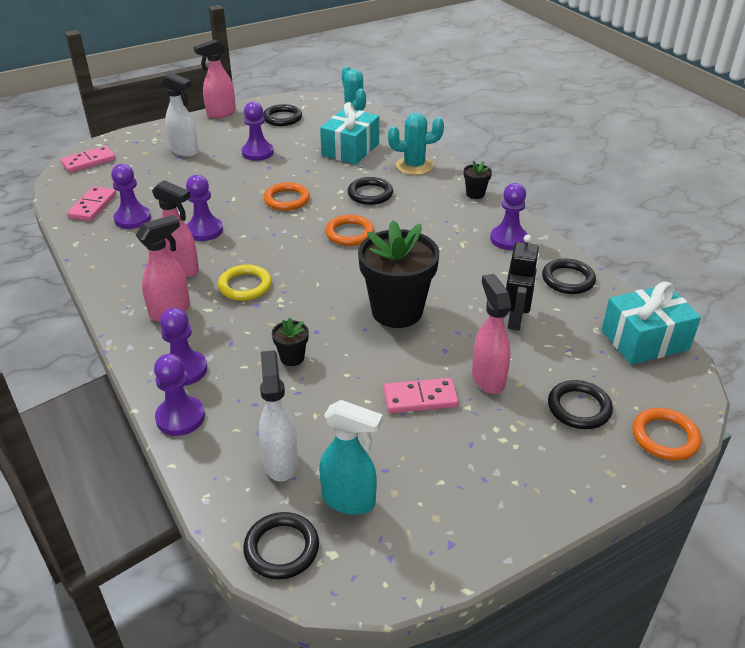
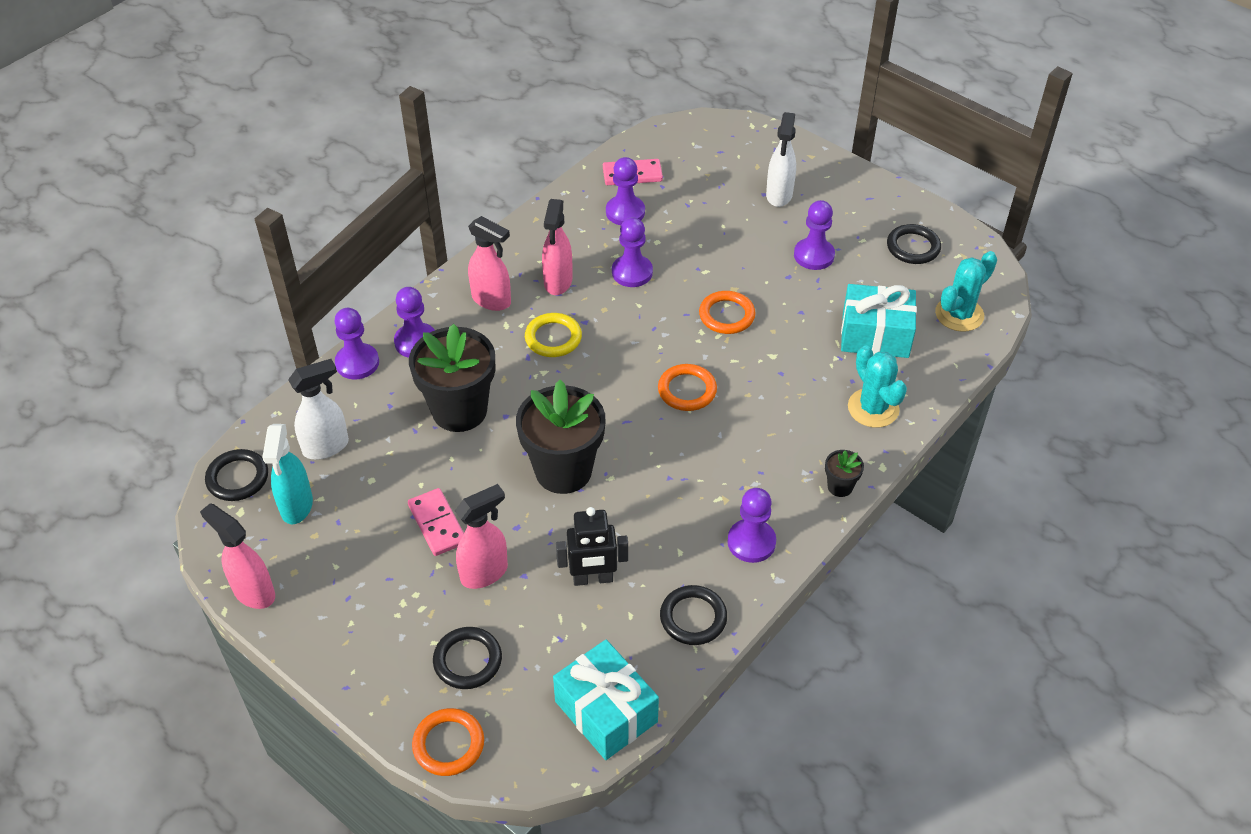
camera: 70 degrees right, 10 degrees up
(88, 161) = (712, 134): pink domino -> none
(221, 113) = (886, 190): pink spray bottle -> pink spray bottle (253, 592)
(292, 358) = (459, 410): black flower pot -> black flower pot, size x2.28
(370, 194) = (780, 384): black ring -> none

